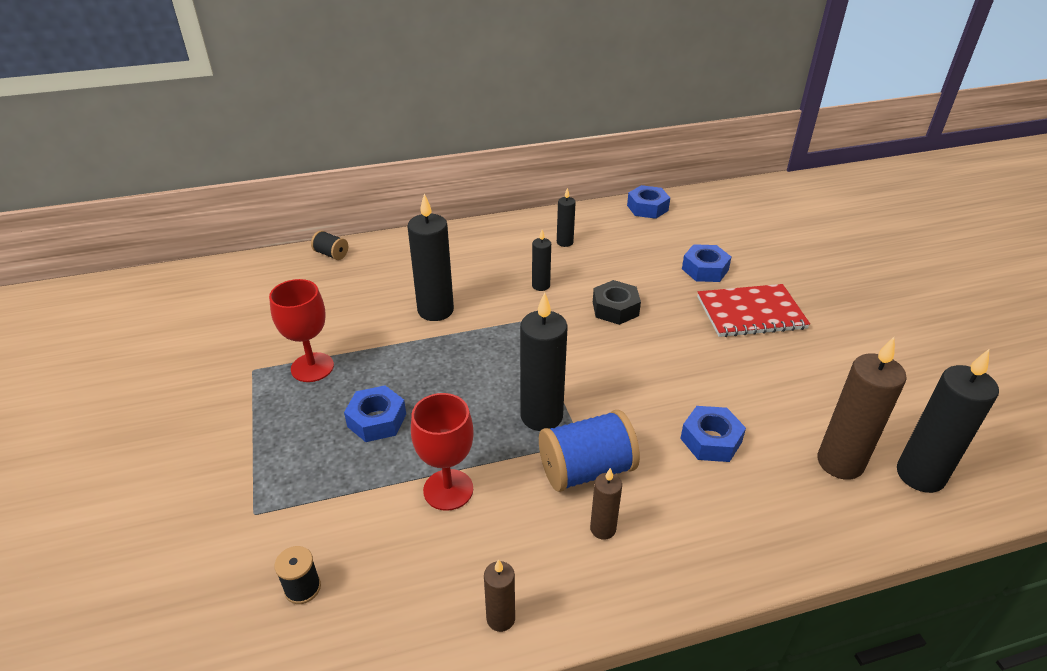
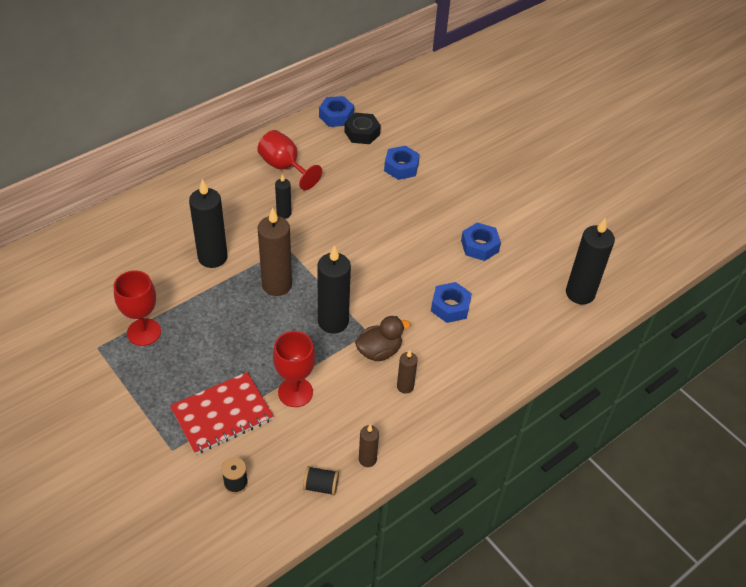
camera: 25 degrees left, 10 degrees up
(331, 254) = (94, 227): black spool -> black spool (321, 486)
(377, 420) = (218, 359): blue nut -> blue nut (479, 246)
(565, 242) = (284, 167): black candle -> red goblet
(586, 470) = (379, 351): blue spool -> brown duck
(615, 308) = (348, 220): black nut -> black nut (362, 133)
(751, 313) = (445, 198): red notebook -> red notebook (222, 414)
(840, 462) = (532, 299): brown candle -> brown candle (277, 285)

